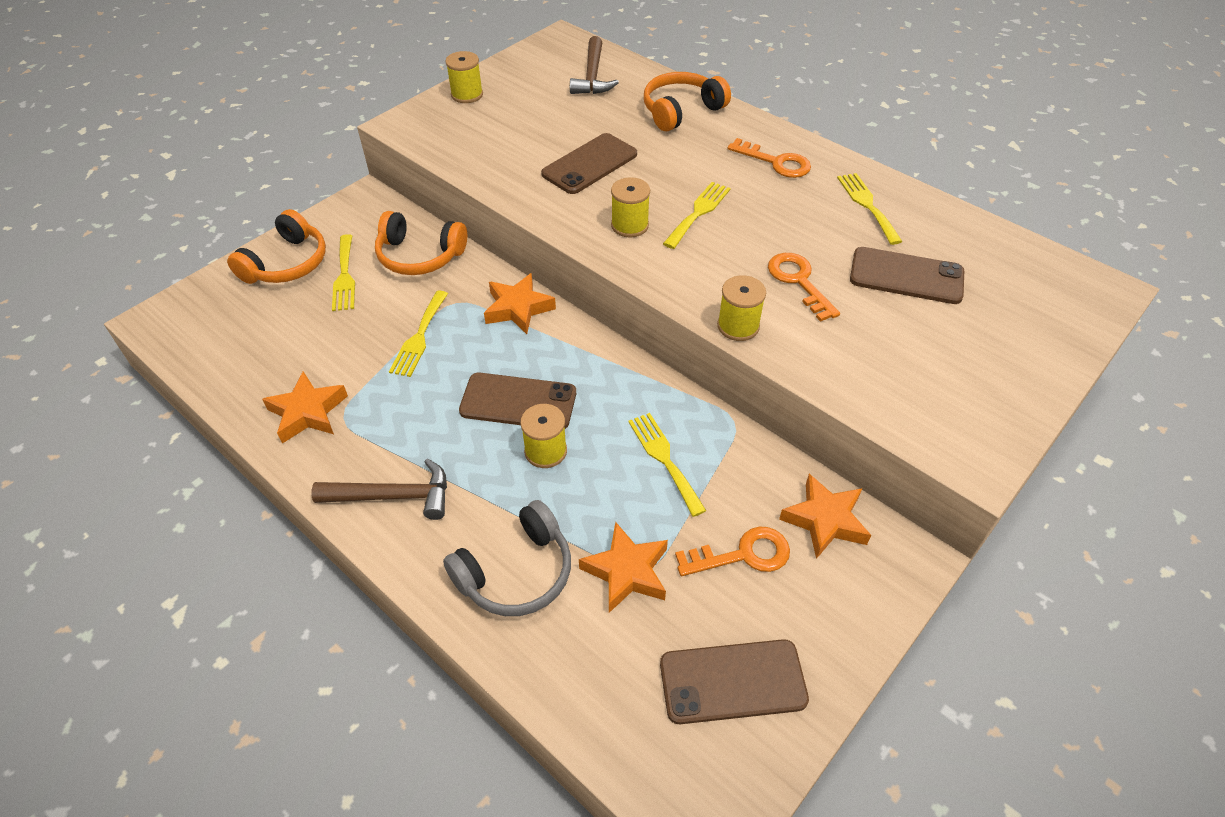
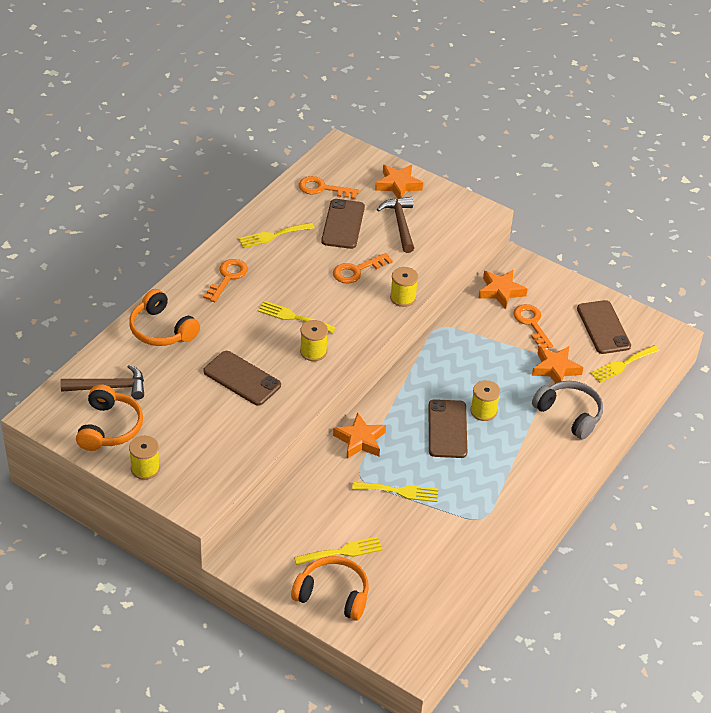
camera: 100 degrees left, 5 degrees down
(308, 412) = (482, 538): orange star -> orange star (398, 185)
(393, 496) = (535, 478): brown hammer -> brown hammer (400, 224)
(420, 256) = (311, 508): orange headphones -> orange headphones (109, 427)
(664, 459) = (476, 357): yellow fork -> yellow fork (622, 365)
(989, 261) = (322, 189): none -> orange key

